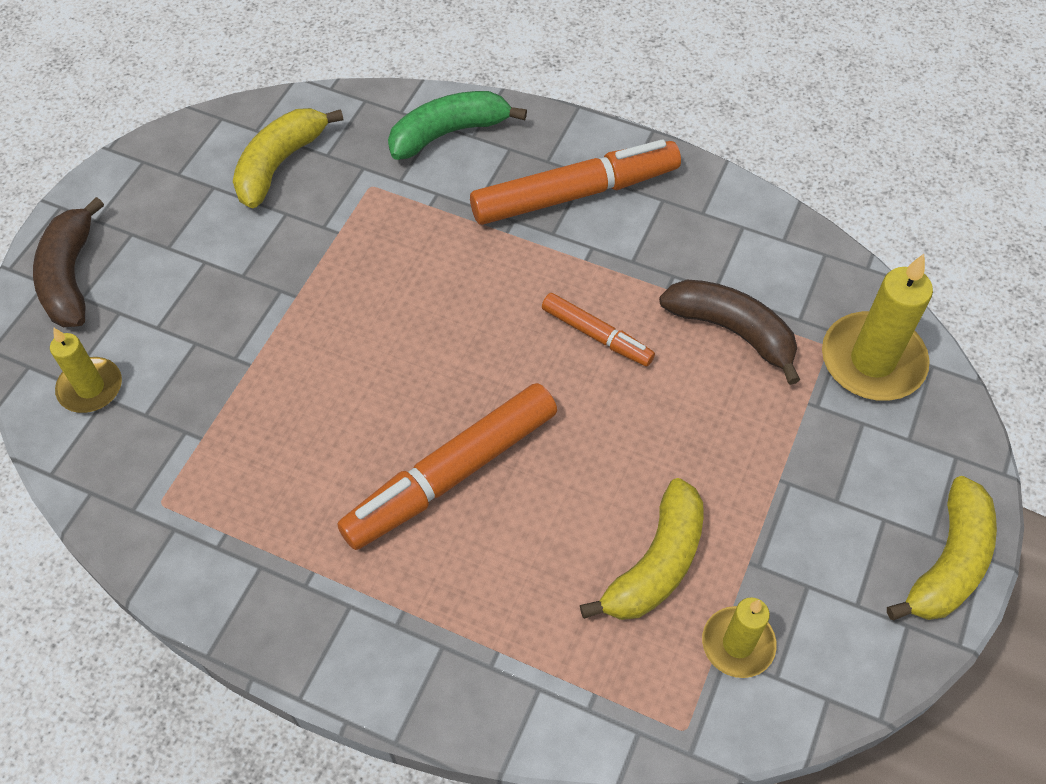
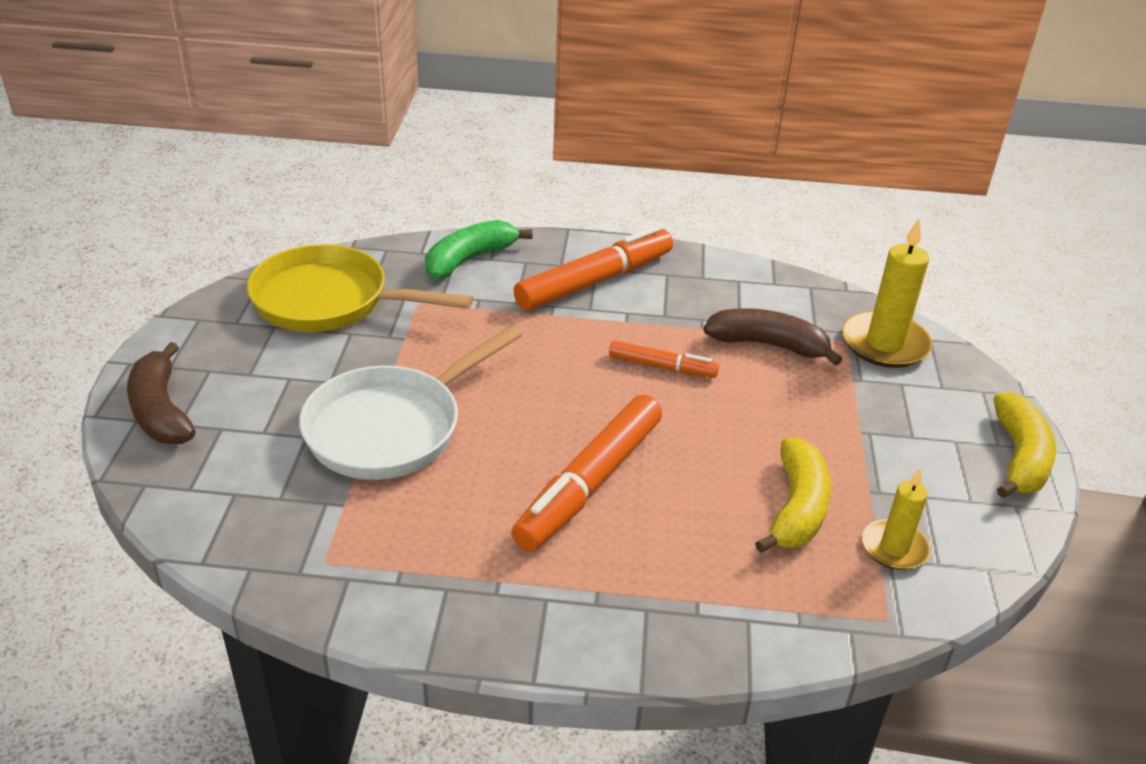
camera: 20 degrees left, 20 degrees down
(90, 388) = (216, 488): yellow candle -> none
(280, 164) = (329, 301): yellow banana -> yellow pan
(281, 352) = (392, 428): none -> white pan

